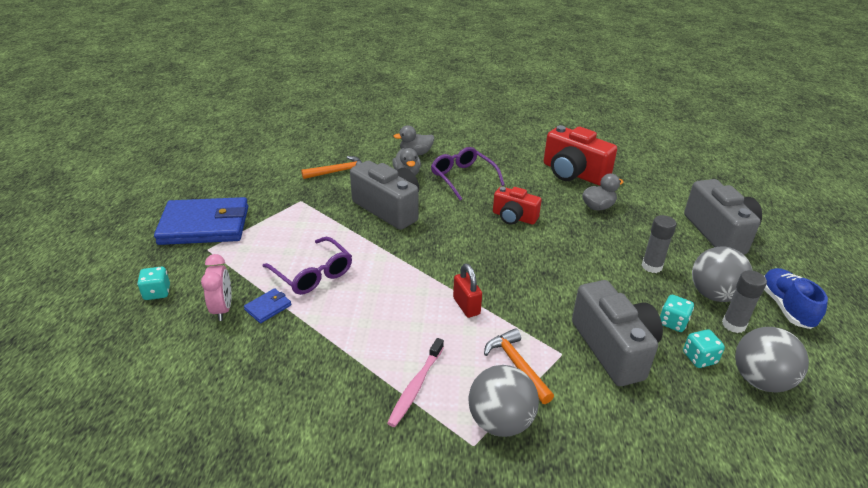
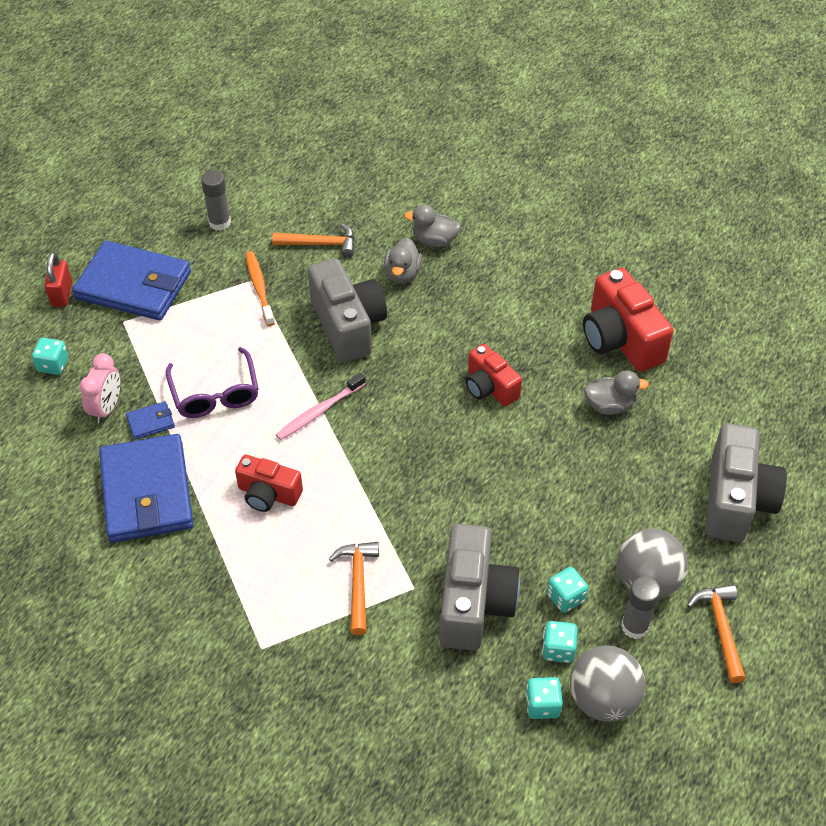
camera: 25 degrees right, 15 degrees up
(293, 358) = (147, 492): none -> blue wallet
(308, 204) = (259, 288): none -> orange toothbrush
(400, 327) = (268, 494): none -> red camera
(416, 386) = (245, 568): pink toothbrush -> pink toothbrush (319, 411)
(463, 178) = (469, 303): purple glasses -> none
(466, 306) = (352, 493): red padlock -> red padlock (62, 294)
(500, 421) = (301, 635): grey ball -> none
(651, 266) = (604, 517): grey glue stick -> grey glue stick (219, 223)
(725, 401) = (542, 705): none -> turquoise dice
(785, 307) = (720, 629): blue shoe -> orange hammer

